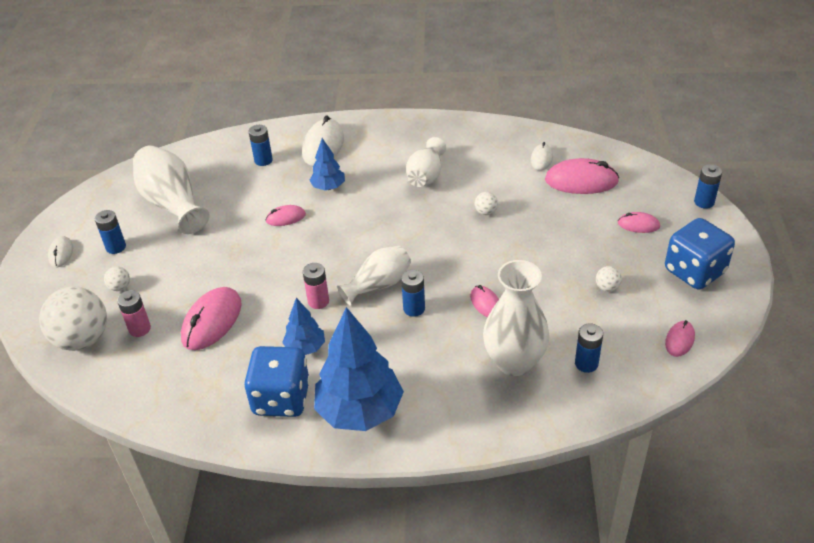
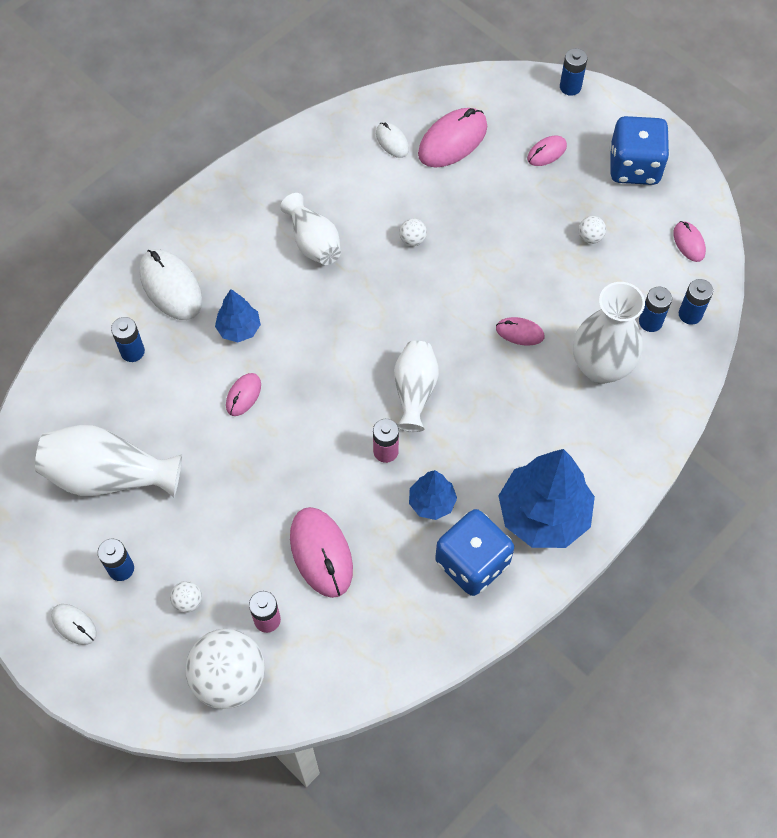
camera: 50 degrees left, 20 degrees up
(414, 308) = (471, 387): blue battery -> blue battery (690, 314)

